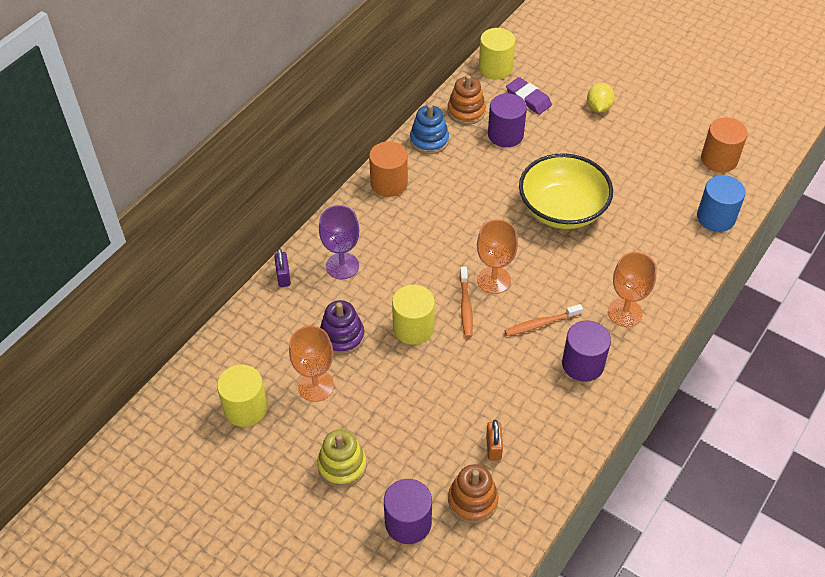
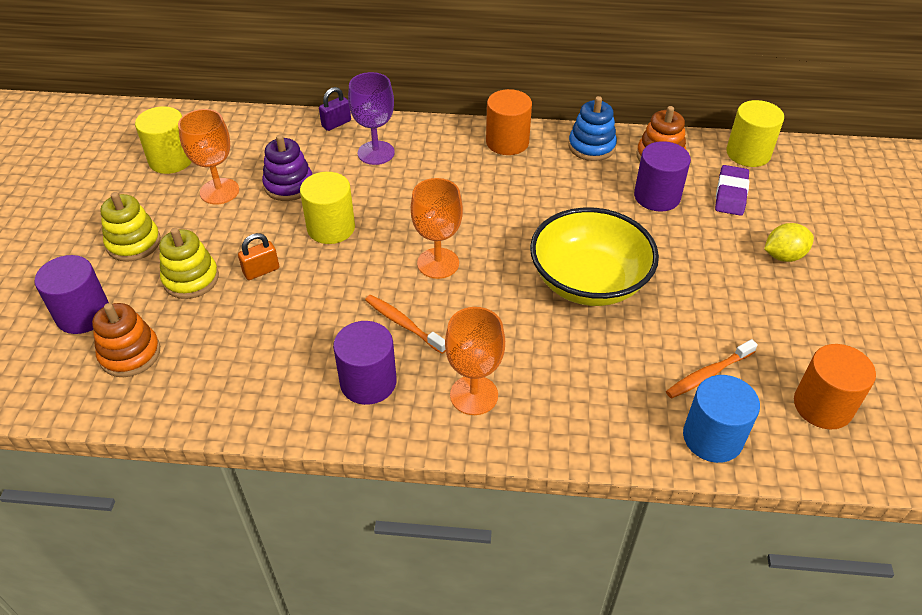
camera: 60 degrees right, 5 degrees down
(413, 437) = (191, 279): none -> yellow stacking toy
(465, 306) = (386, 255): orange toothbrush -> orange toothbrush (708, 374)
(493, 447) = (208, 346): orange padlock -> orange padlock (261, 271)

